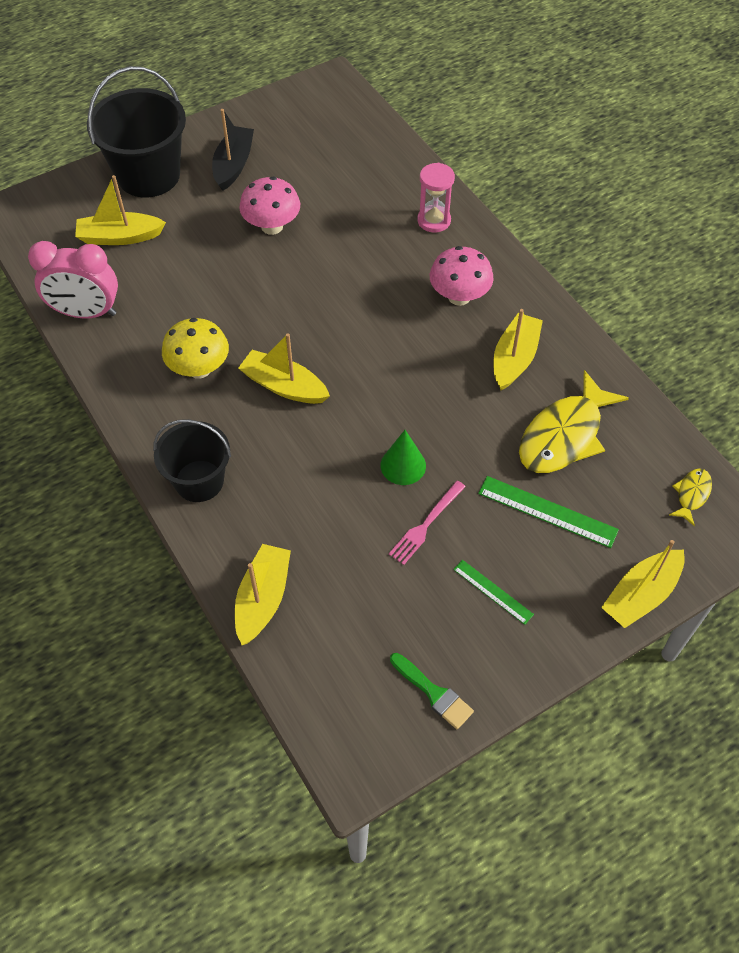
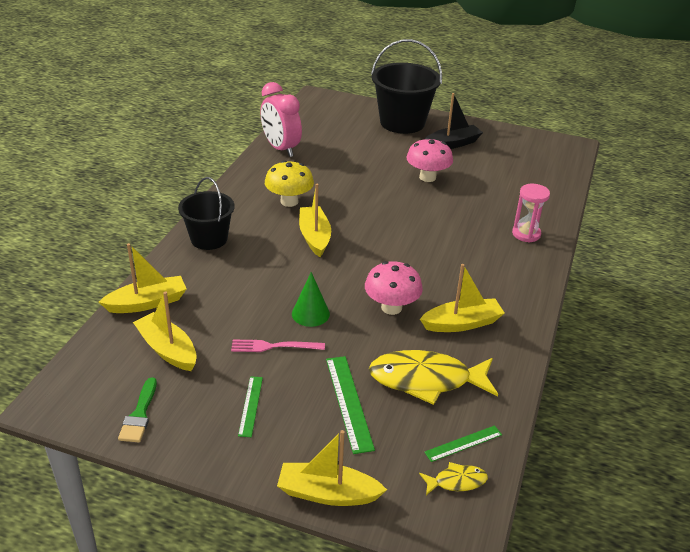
camera: 50 degrees right, 20 degrees down
(120, 237) = (346, 134): yellow boat -> yellow boat (167, 349)
(459, 296) = (479, 274): pink mushroom -> pink mushroom (391, 307)
(655, 461) = (463, 443): none -> green ruler

